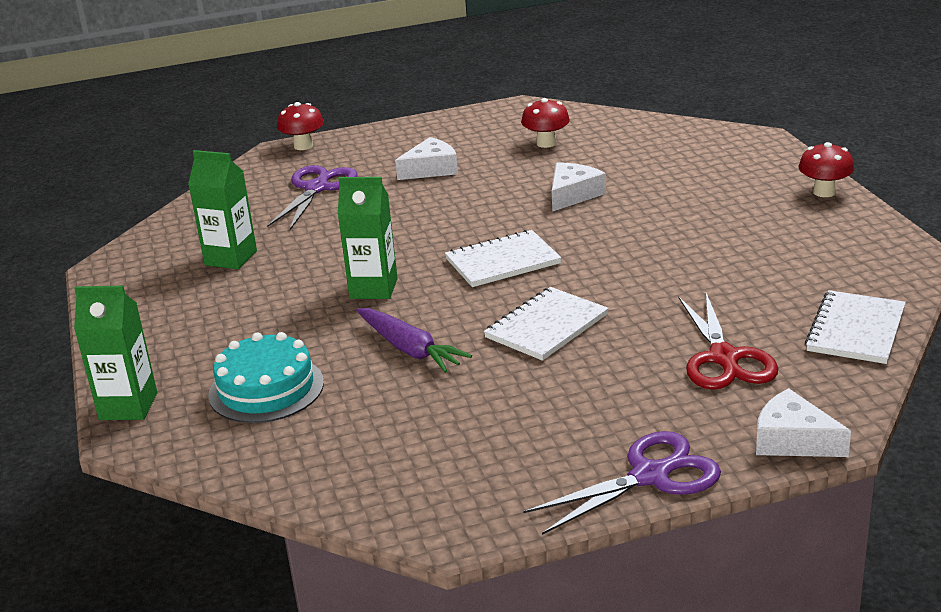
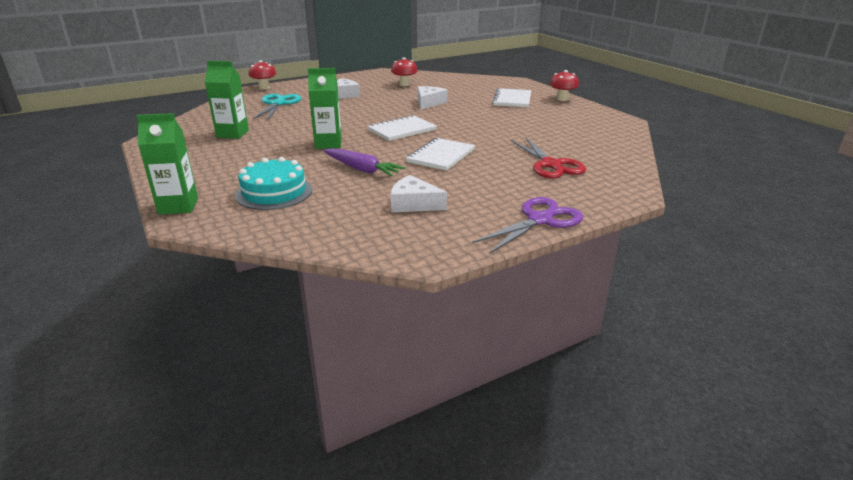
camera: 15 degrees left, 0 degrees up
(317, 188) = (278, 104): purple scissors -> turquoise scissors
(793, 440) = (612, 198): white cheese -> white cheese (413, 204)
(855, 330) = (614, 150): white notebook -> white notebook (512, 99)

